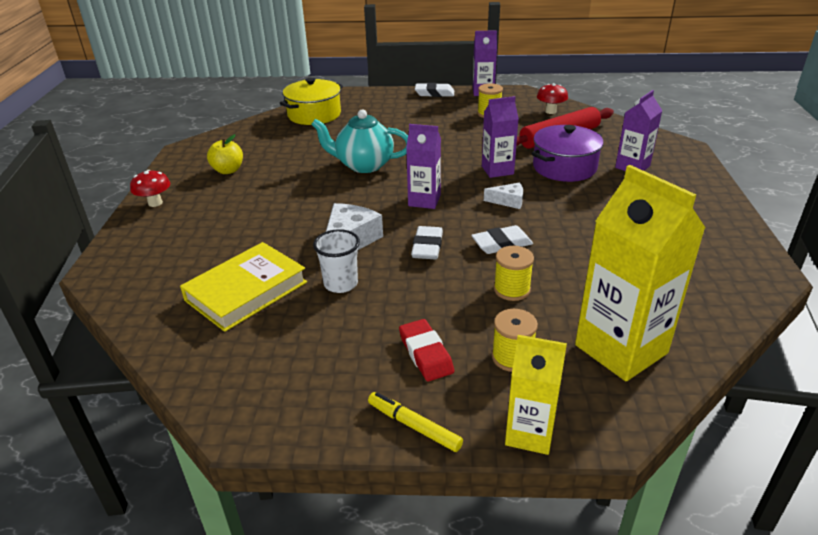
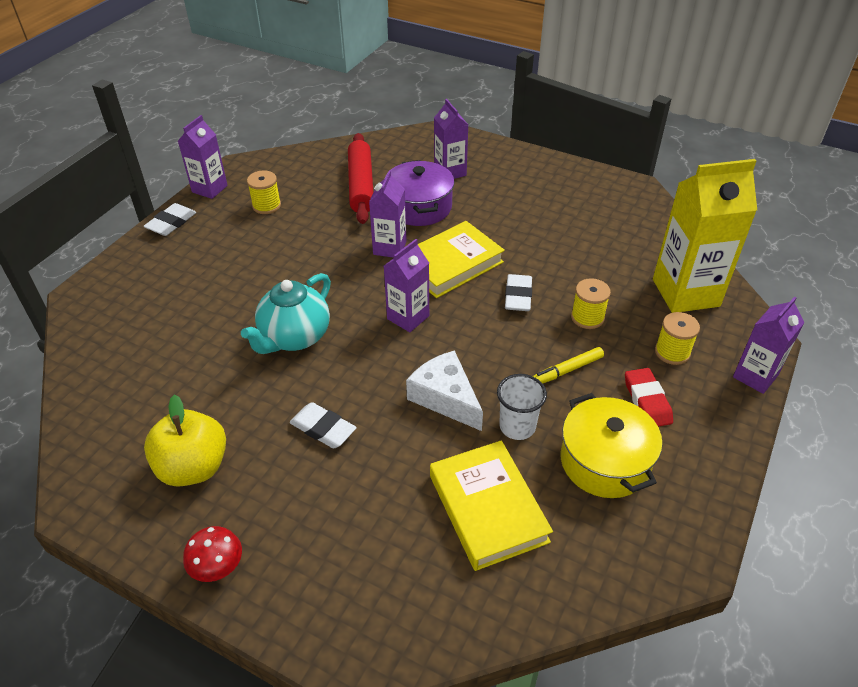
camera: 65 degrees left, 10 degrees up
(228, 170) = (193, 467): yellow apple -> yellow apple, size x1.52
(314, 115) = (114, 340): yellow pot -> yellow pot (604, 461)
(414, 426) = (729, 438): yellow marker -> yellow marker (566, 370)
(426, 354) = (647, 401): red eraser -> red eraser turned 75 degrees clockwise
(427, 247) = (492, 345): white eraser -> white eraser (323, 429)
(508, 201) = (451, 264): white cheese -> yellow book
(529, 433) = (755, 376): yellow carton -> purple carton
(550, 111) = (304, 167): red mushroom -> none

